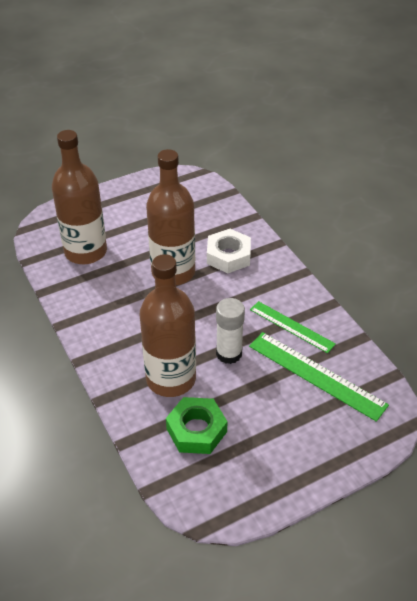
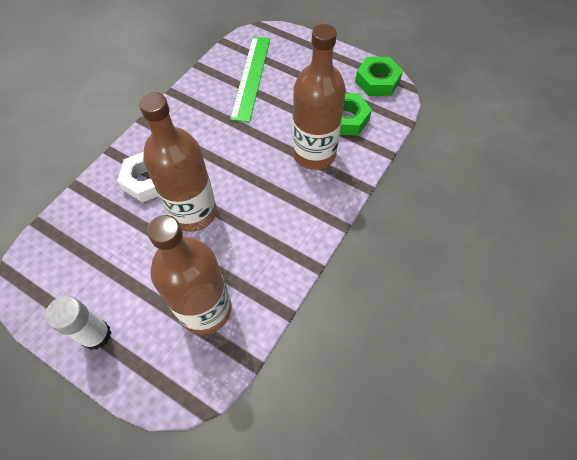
camera: 120 degrees left, 15 degrees up
(229, 353) = (265, 131): white glue stick -> white glue stick (96, 335)
(232, 497) = (377, 81): none -> green nut
(292, 326) = (212, 105): green ruler -> none

